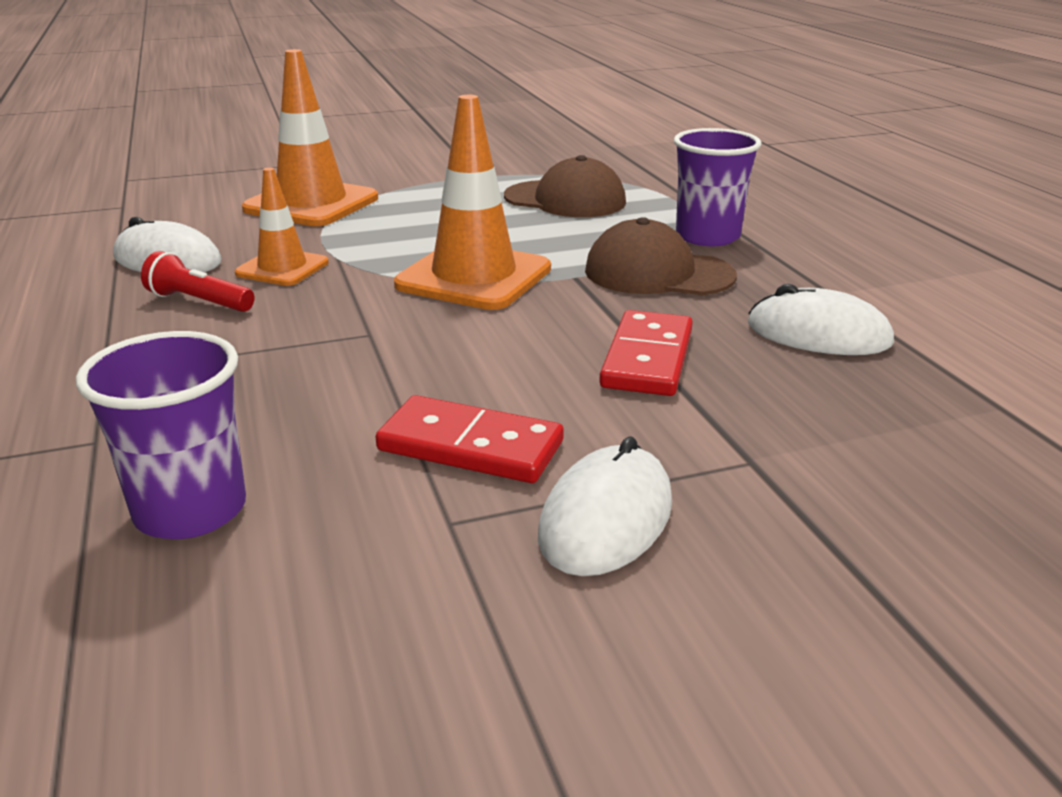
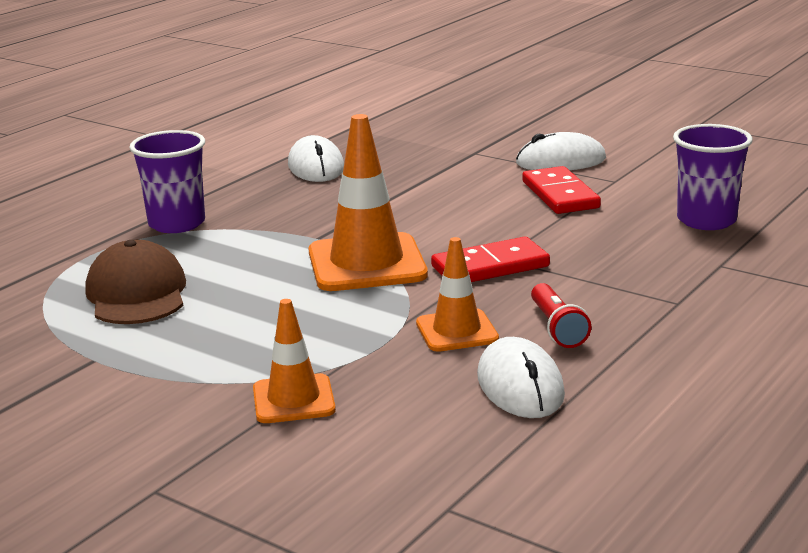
camera: 125 degrees left, 5 degrees down
(311, 204) = (293, 399): orange traffic cone -> orange traffic cone, size x0.58
(648, 359) = (410, 189): red domino -> red domino (490, 266)
(658, 273) = (276, 218): brown cap -> none

